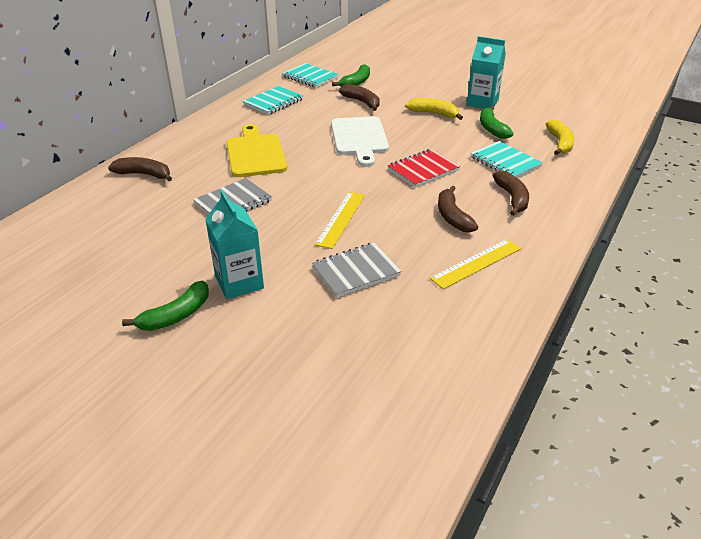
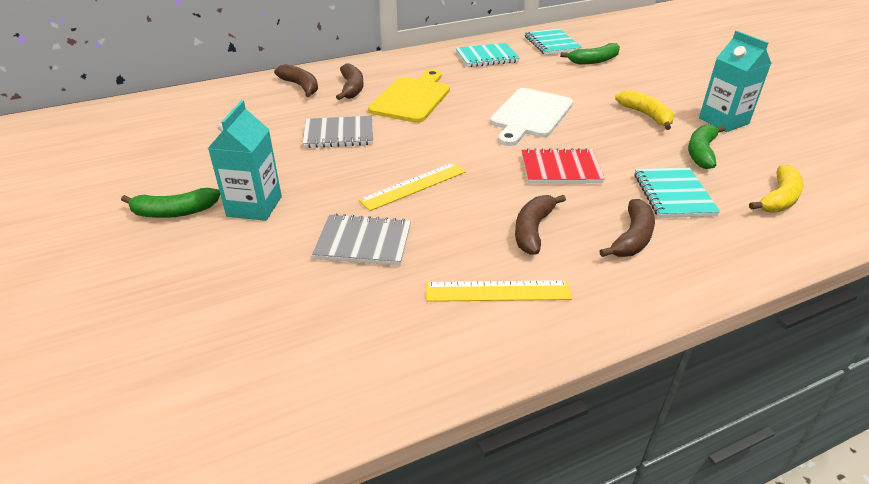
camera: 35 degrees right, 0 degrees up
(362, 102) = (577, 81): brown banana -> brown banana (352, 88)

